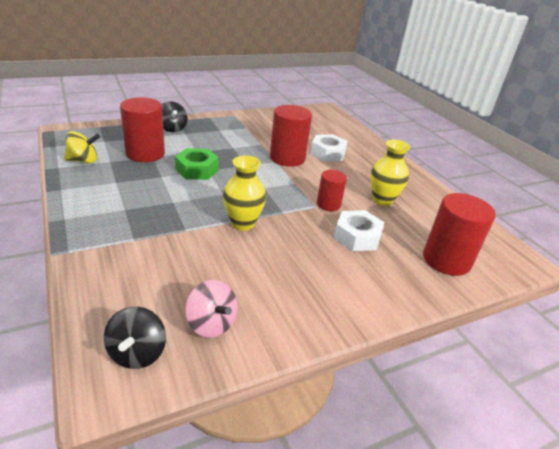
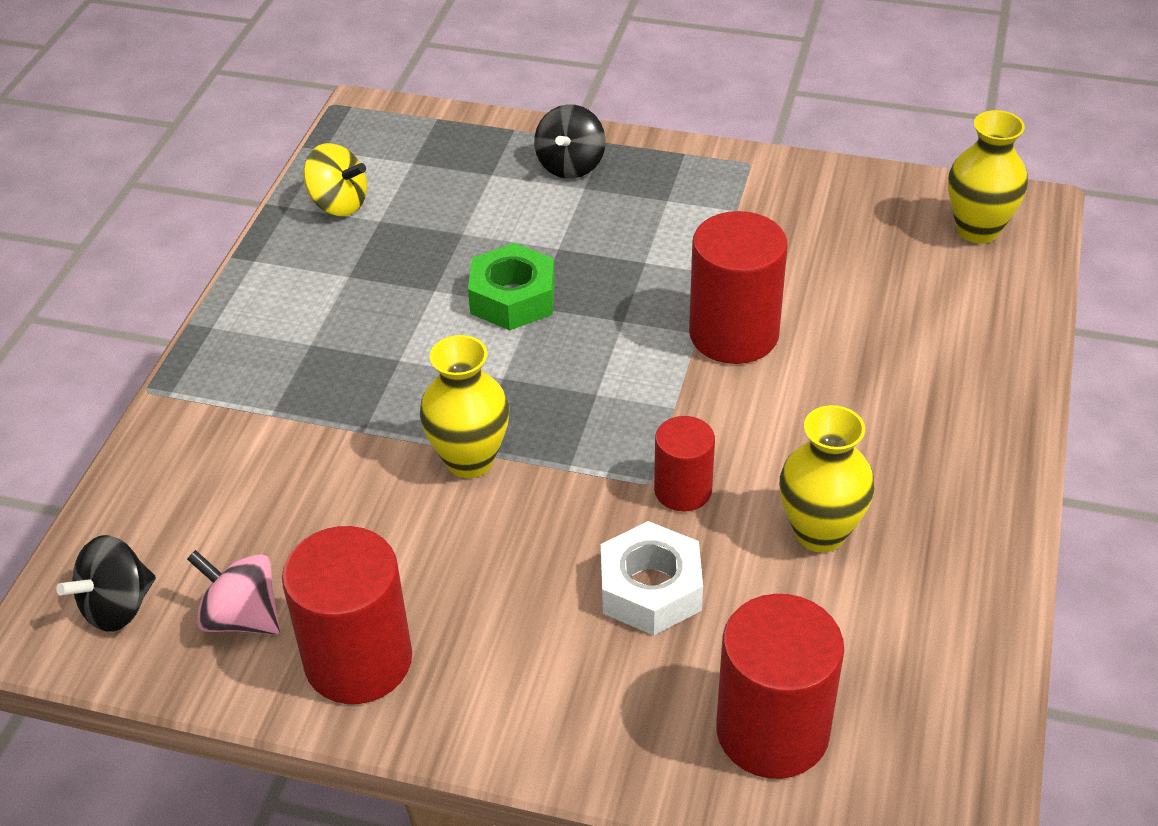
camera: 45 degrees right, 10 degrees up
(145, 154) = (456, 221): red cylinder -> red cylinder (358, 660)
(211, 323) = (242, 617): pink spinning top -> pink spinning top turned 120 degrees clockwise
(321, 116) = (977, 230): none -> yellow vase
(327, 153) = (849, 354): white nut -> none

